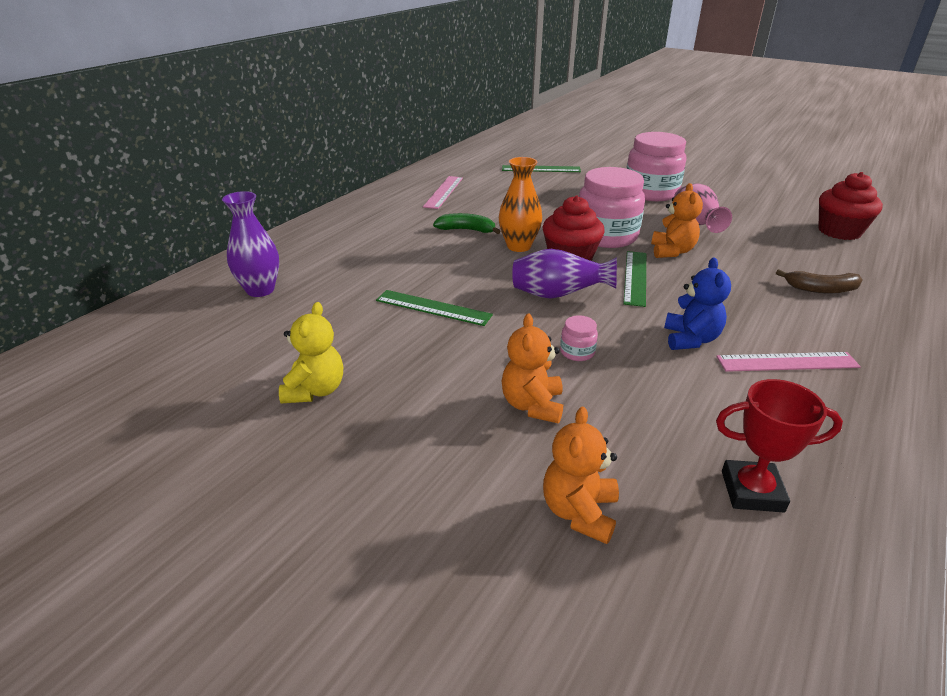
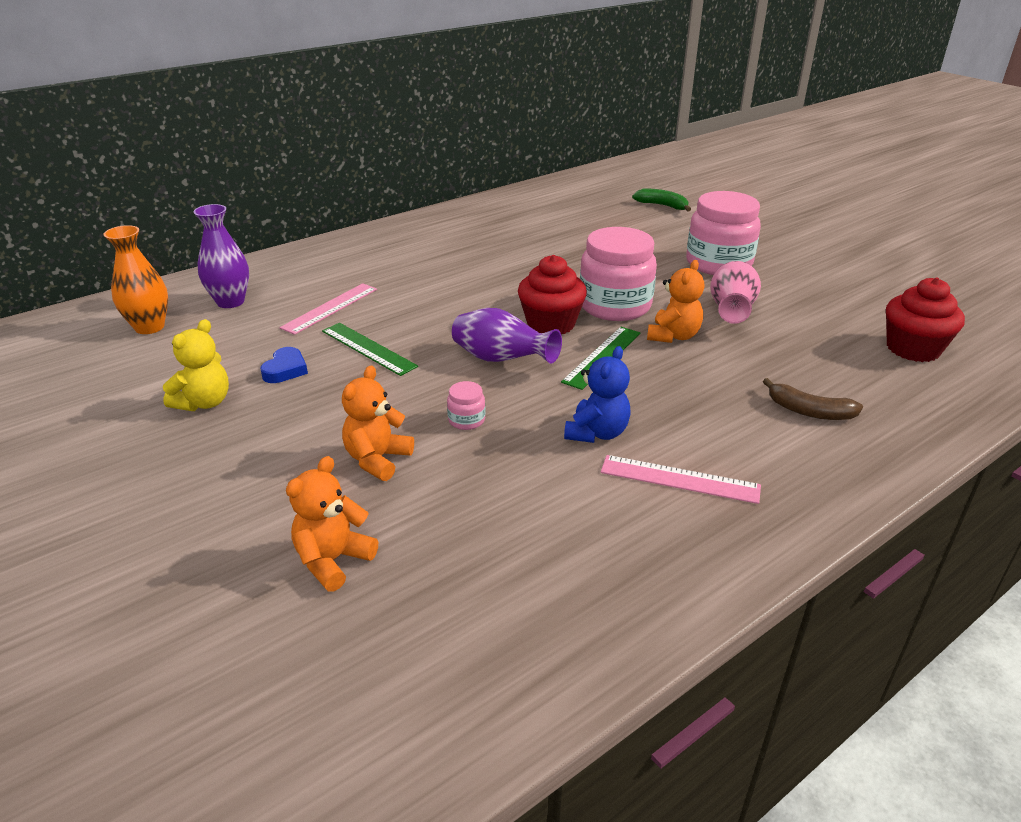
camera: 20 degrees right, 0 degrees up
(371, 342) = (285, 370): none -> blue heart
(444, 192) = (484, 229): pink ruler -> pink ruler (330, 308)
(466, 230) = (471, 274): green banana -> green banana (662, 206)
(519, 246) = (509, 301): orange vase -> orange vase (149, 327)
(541, 169) = (615, 217): green ruler -> none
(752, 491) = (509, 588): red trophy -> none

